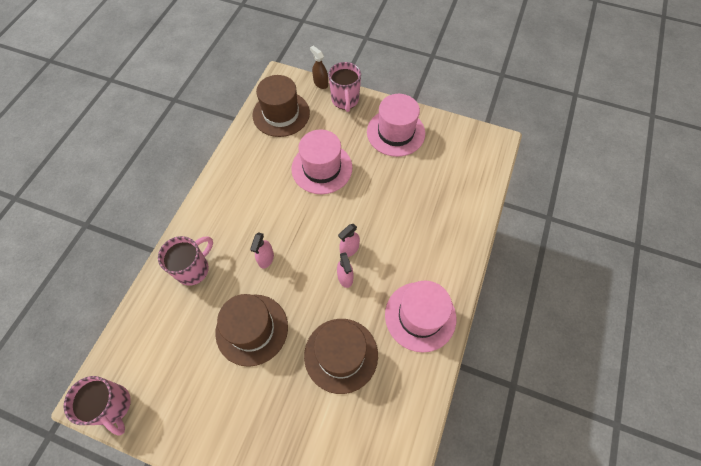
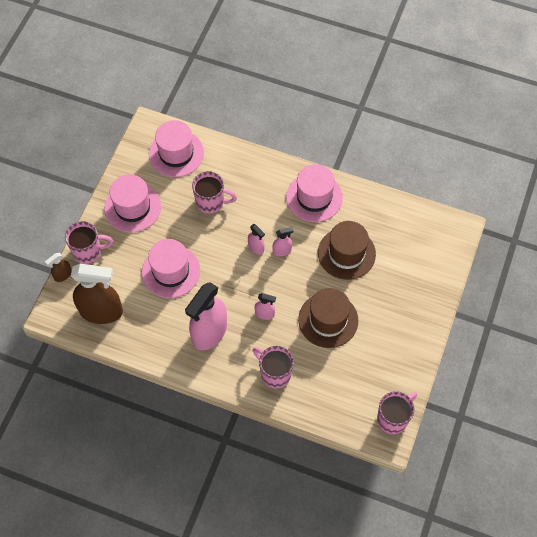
camera: 90 degrees left, 0 degrees up
(249, 204) = (209, 332): none -> pink spray bottle
(281, 114) = (101, 311): brown hat -> brown spray bottle
(406, 203) = (211, 202): none -> pink mug
(465, 168) = (176, 153): none -> pink hat

